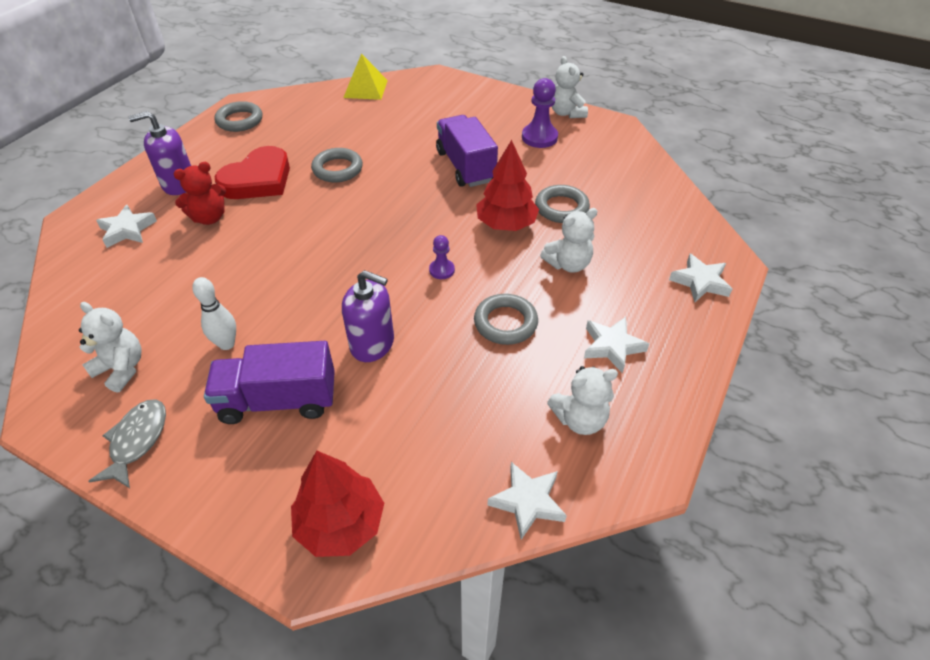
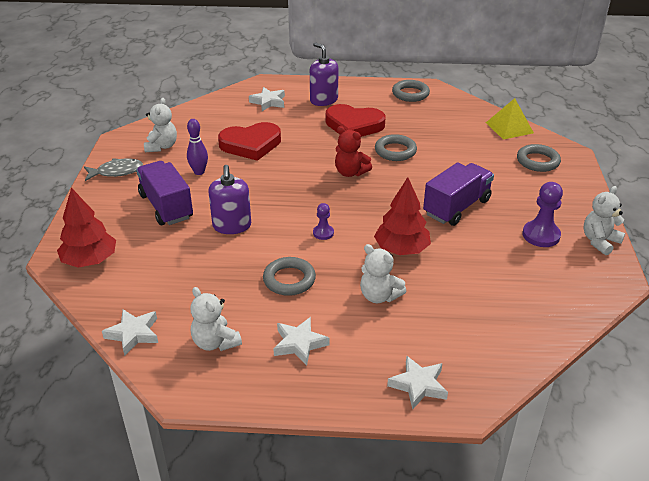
camera: 65 degrees right, 10 degrees down
(209, 218) = (301, 123): red teddy bear -> red teddy bear (350, 172)
(211, 275) = (251, 144): none -> red heart
(226, 344) = (199, 172): white bowling pin -> purple bowling pin
(561, 208) = (450, 274): grey ring -> grey ring (537, 161)

